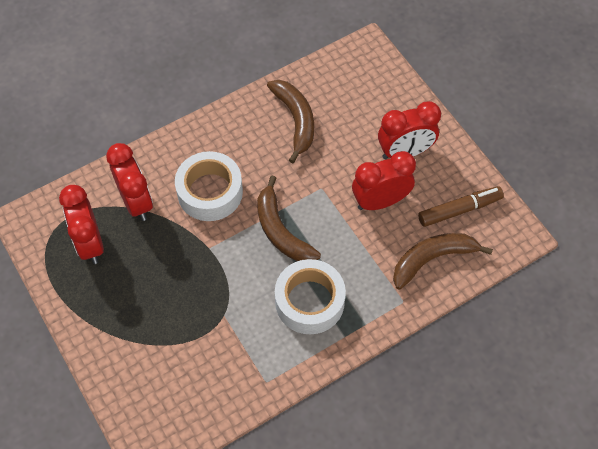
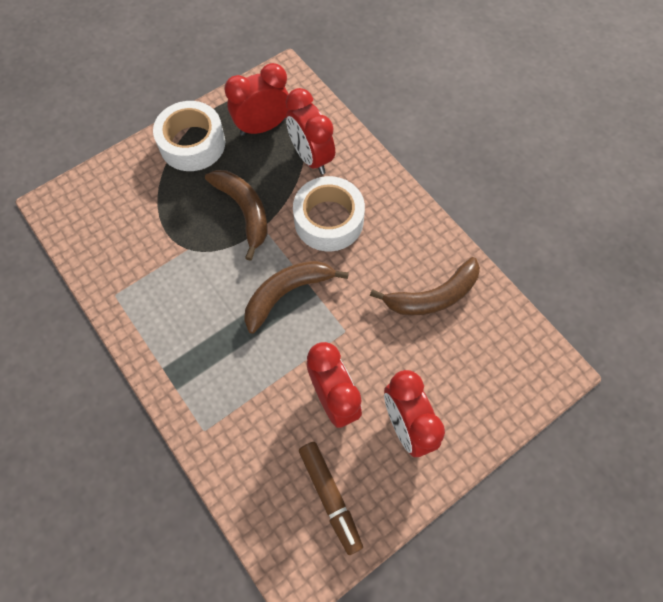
camera: 85 degrees right, 5 degrees up
(136, 202) = (311, 157): red clock -> red clock turned 90 degrees clockwise
(309, 301) = (203, 329): white tape -> white tape (192, 143)
(432, 259) = (259, 463): brown banana -> brown banana (244, 211)

